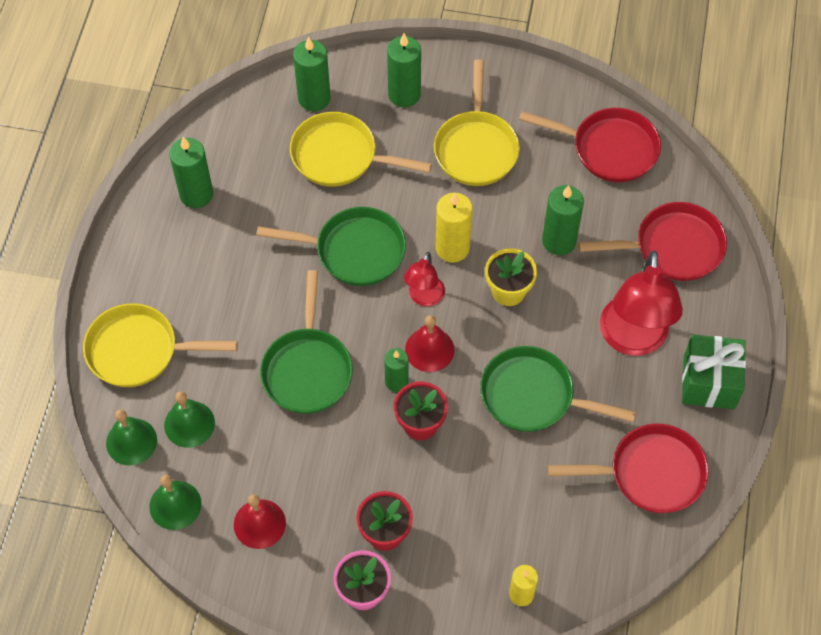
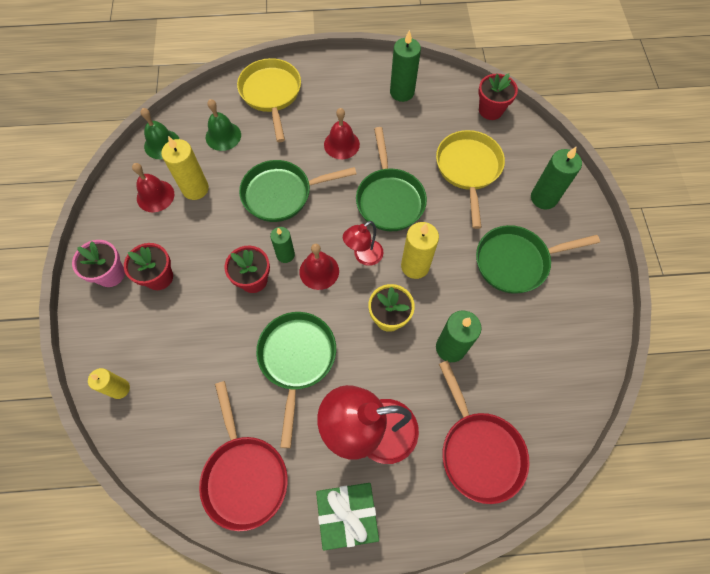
camera: 75 degrees right, 5 degrees up
(131, 441) = (204, 108): green bell -> none
(254, 284) = (341, 144): none -> red bell
(261, 106) = (490, 110): none -> red flower pot
(265, 471) = (195, 189): none -> yellow candle
(314, 98) = (512, 140): green candle -> none
(424, 298) = (363, 256): red lamp -> red lamp turned 45 degrees counterclockwise
(476, 148) = (516, 262): yellow pan -> green pan
(609, 149) = (561, 370): red pan -> none

